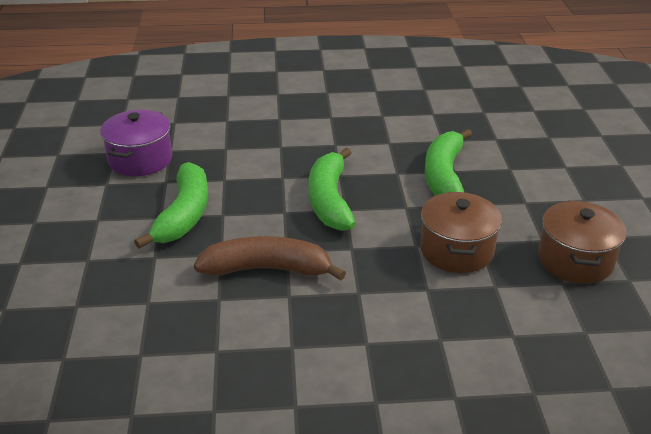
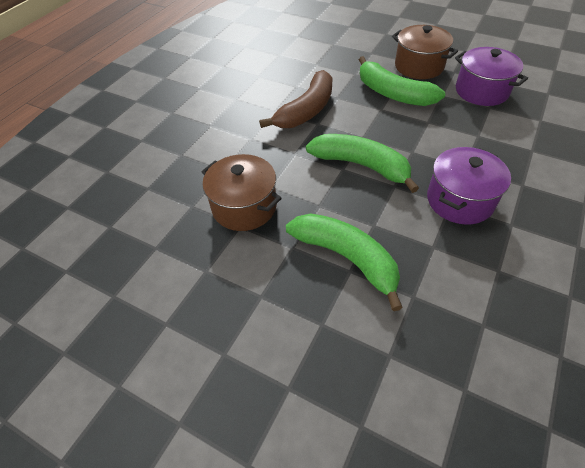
camera: 125 degrees right, 15 degrees up
(326, 141) = (460, 200): none -> purple pot
(575, 260) = (165, 275): brown pot -> brown pot (419, 66)

